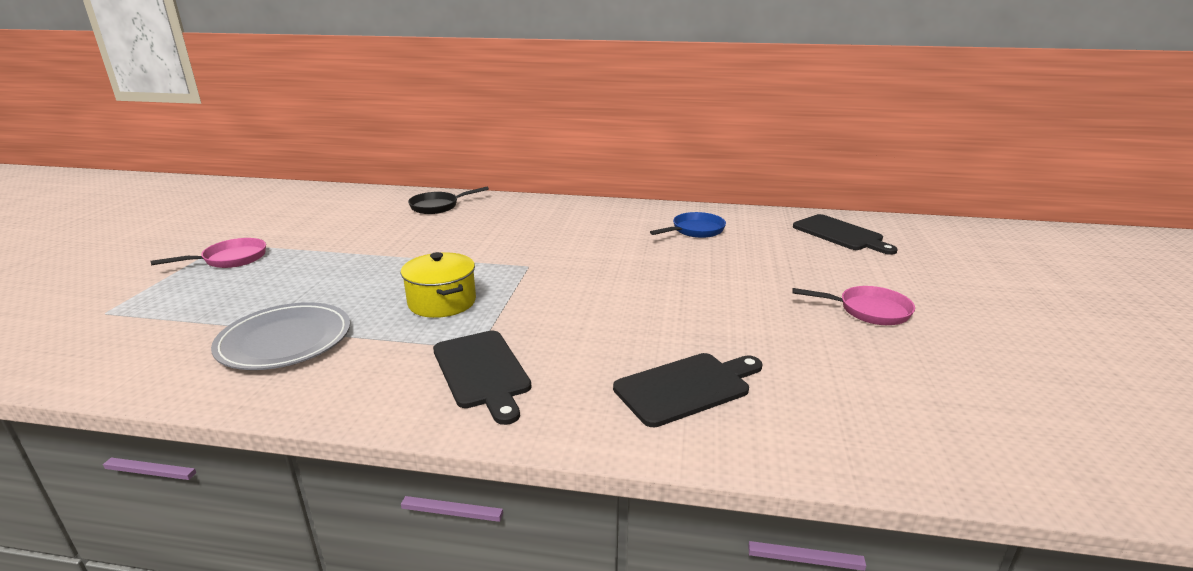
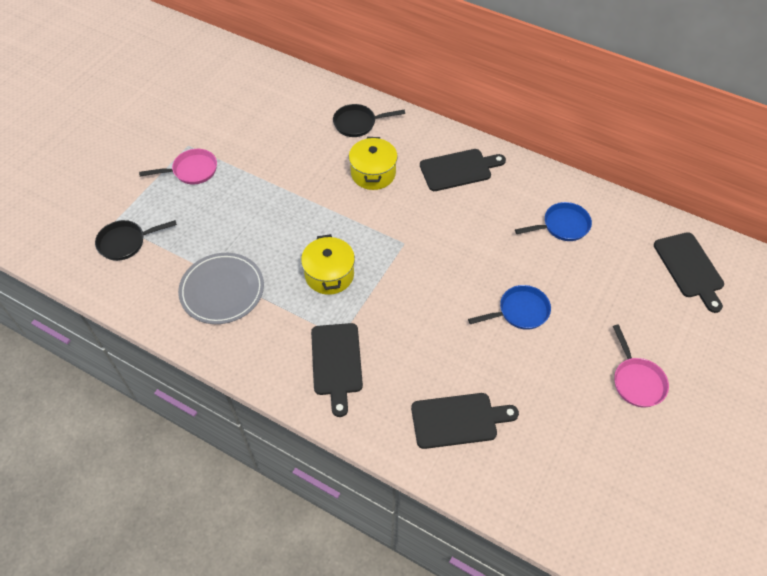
camera: 20 degrees right, 30 degrees up
(122, 326) = (125, 242): none -> black pan
(468, 230) = (373, 173): none -> yellow pot
(563, 216) = (458, 169): none -> black cutting board
(696, 288) = (520, 311): none -> blue pan
(869, 311) = (636, 381): pink pan -> pink pan turned 45 degrees clockwise

